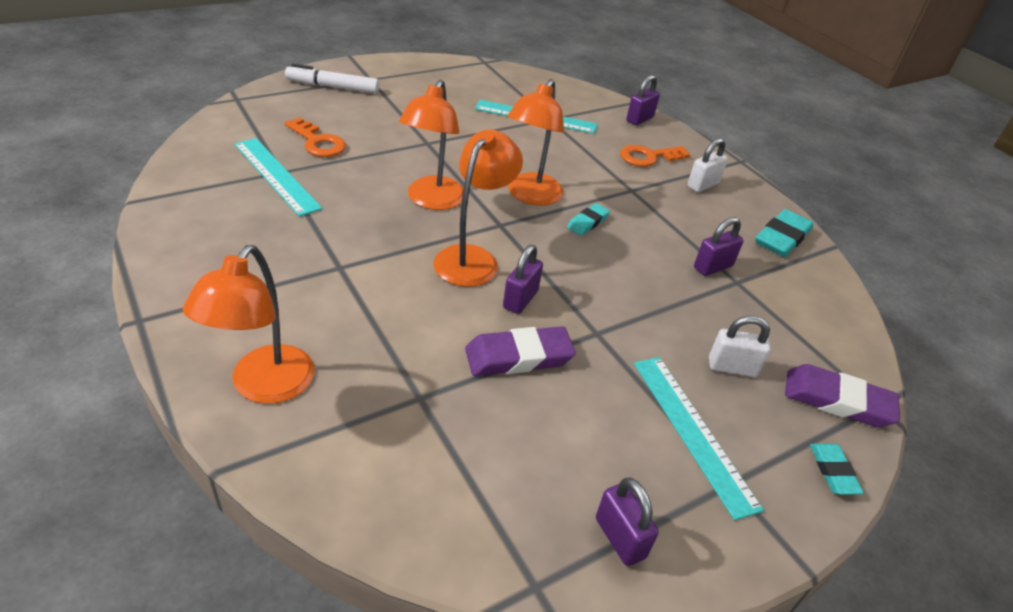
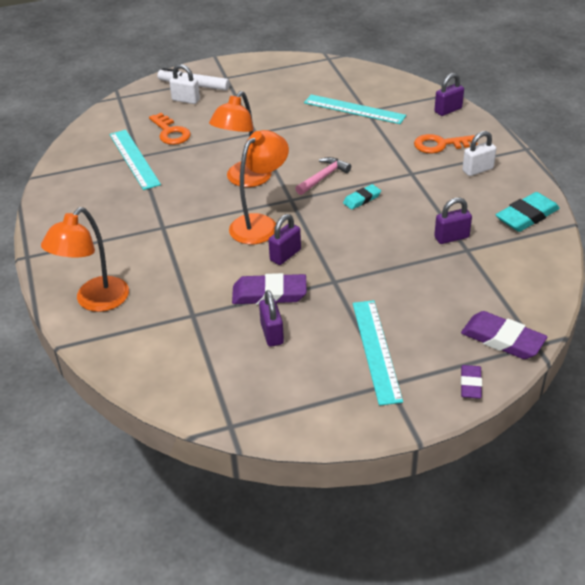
camera: 20 degrees right, 0 degrees up
(530, 196) = (323, 177): orange lamp -> pink hammer
(620, 538) = (295, 407): purple padlock -> purple padlock (272, 334)
(732, 367) = (428, 311): white padlock -> white padlock (186, 100)
(833, 471) = (470, 384): turquoise eraser -> purple eraser

